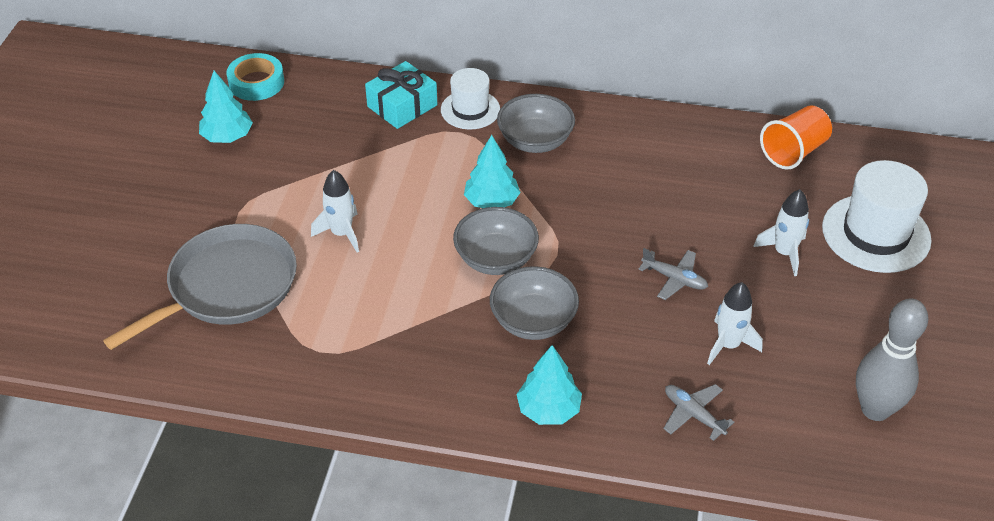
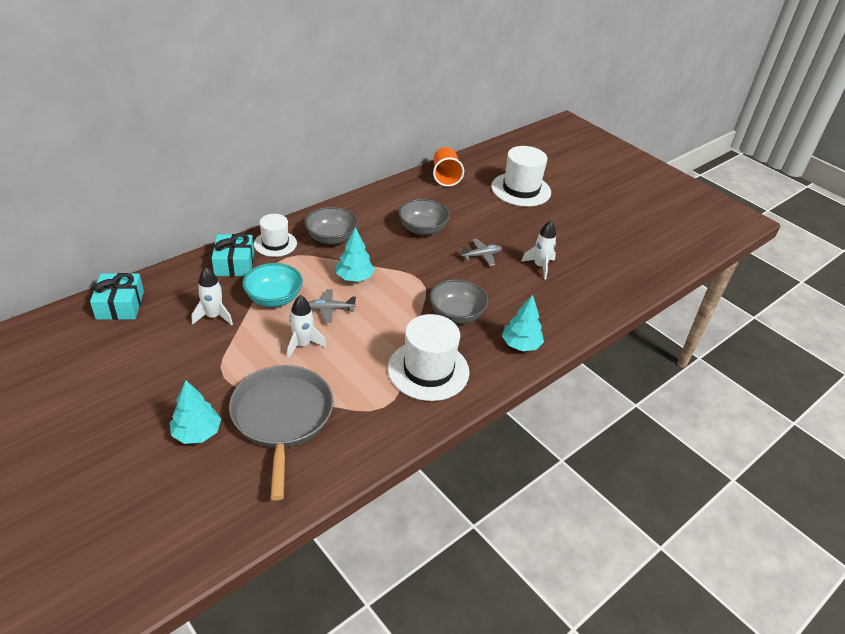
camera: 55 degrees left, 5 degrees down
(227, 137) = (149, 344): turquoise tree -> turquoise tree (197, 433)
(256, 82) = (120, 305): turquoise tape -> turquoise gift
(385, 167) = (274, 298): none -> turquoise bowl
(412, 353) = (428, 370): none -> white hat
(496, 259) = (397, 301): grey bowl -> grey bowl (422, 229)
(693, 414) = (570, 302): grey plane -> grey plane (330, 309)
(784, 253) = (503, 218): white rocket -> white rocket (214, 316)
(875, 409) = (618, 252): grey bowling pin -> none

